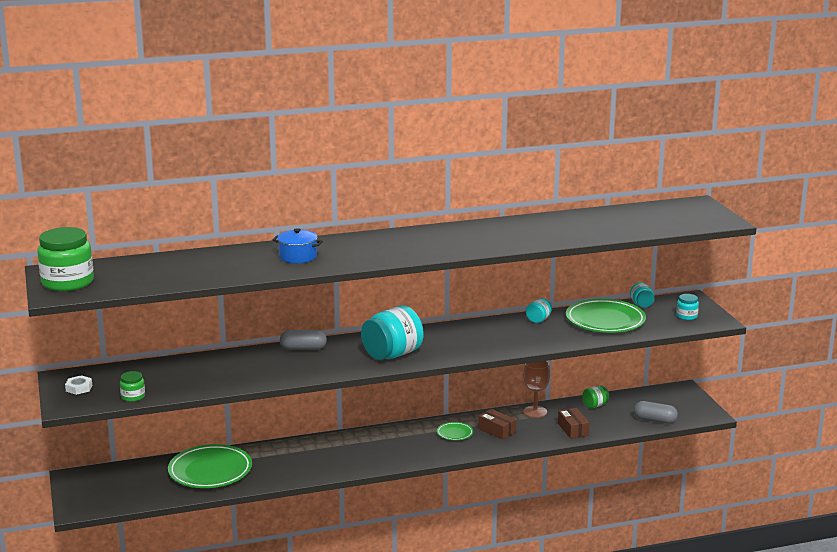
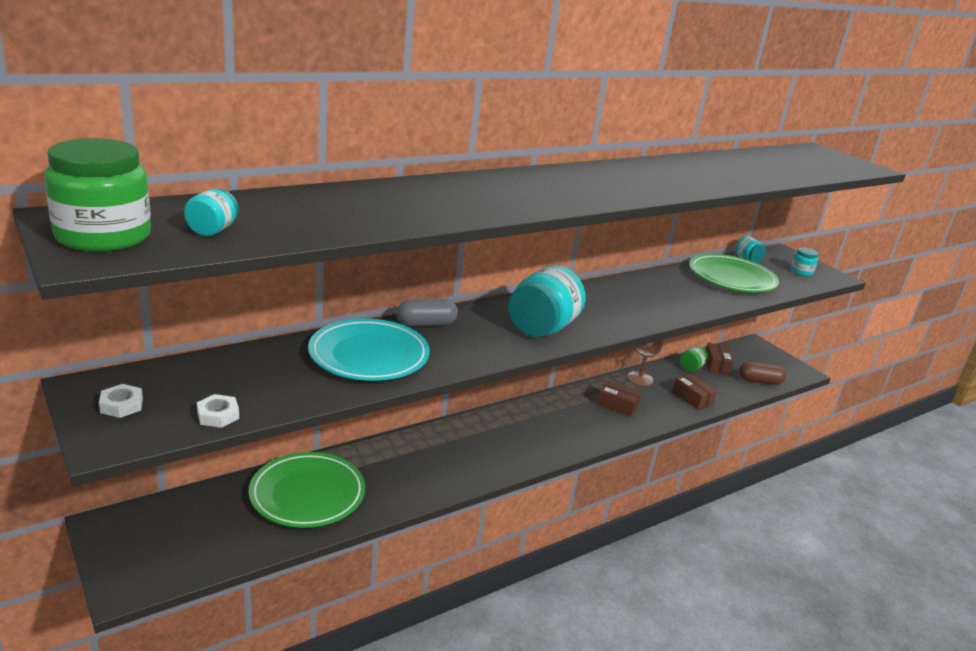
camera: 20 degrees left, 5 degrees up
(133, 396) = (218, 415): green jar -> white nut
(248, 367) = (369, 356): none -> turquoise plate
(298, 257) = (450, 199): blue pot -> none
(455, 433) = (576, 412): green plate -> none
(538, 320) = (665, 278): turquoise jar -> turquoise jar (212, 230)
(623, 404) = (716, 365): none -> brown box
(655, 420) = (759, 381): grey capsule -> brown capsule

